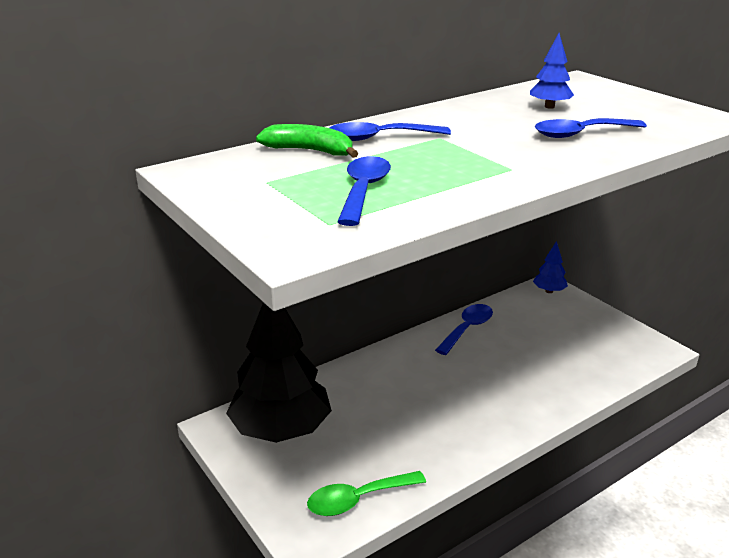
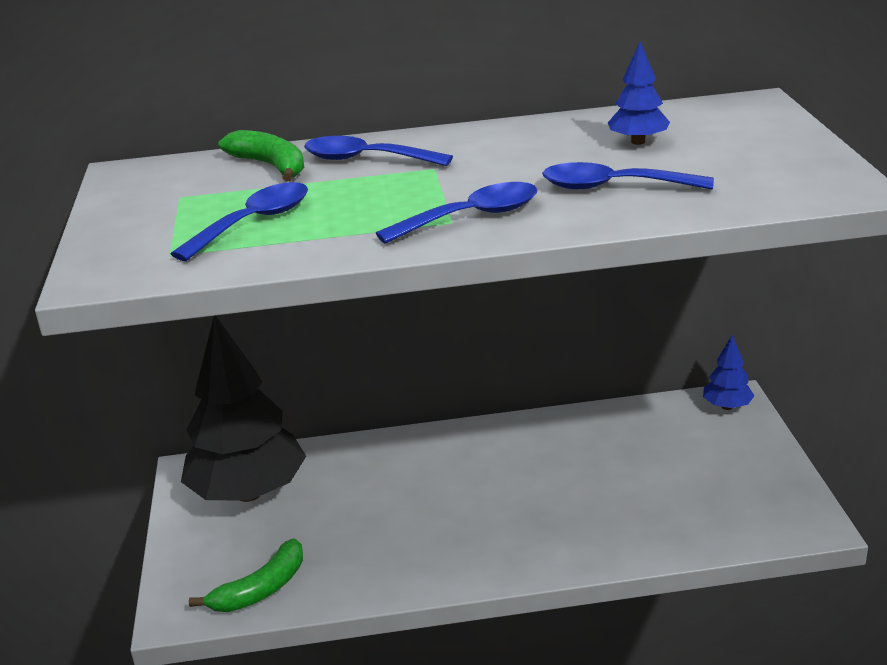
camera: 30 degrees right, 0 degrees up
(358, 499) = (260, 589): green spoon -> green banana
(467, 329) = (565, 431): blue spoon -> blue spoon (472, 217)

